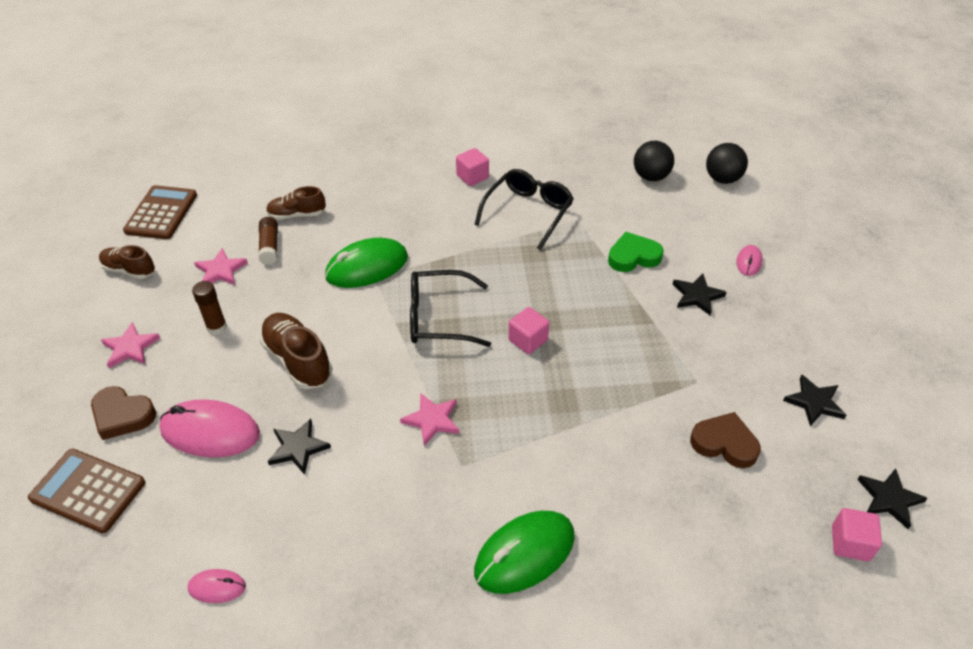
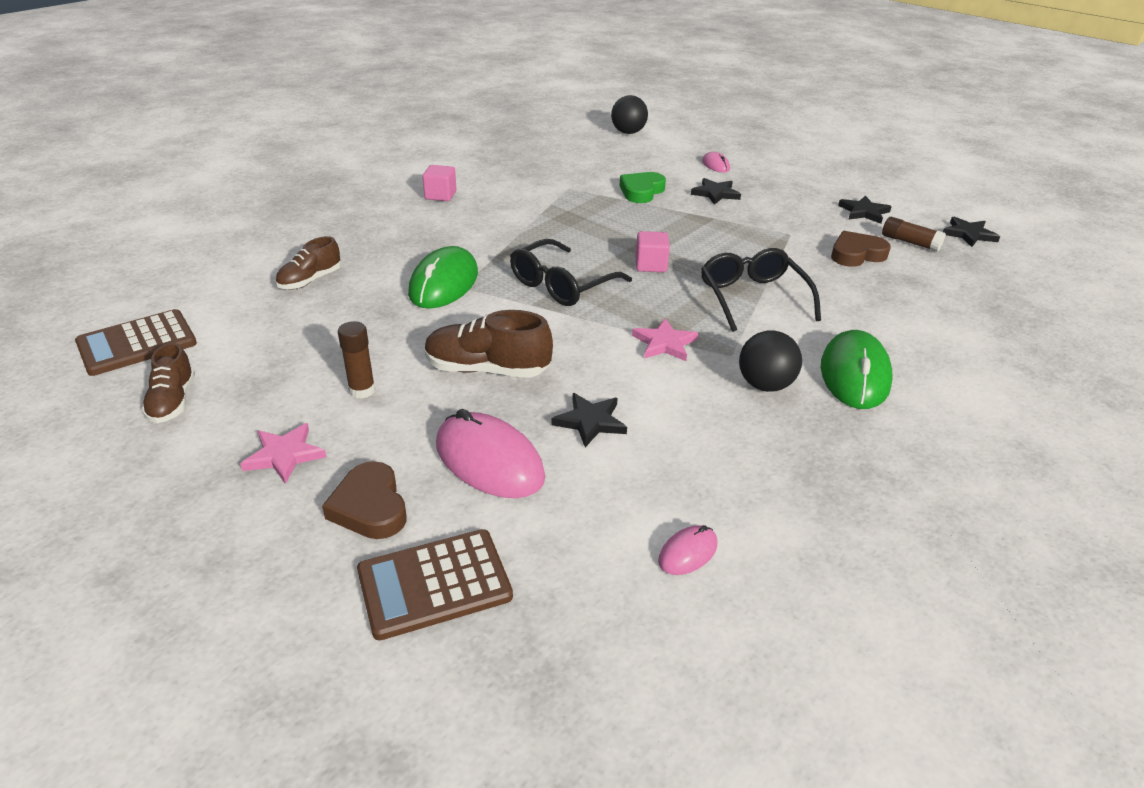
camera: 45 degrees left, 10 degrees down
(122, 415) = (370, 507): brown heart -> brown heart turned 90 degrees clockwise
(129, 270) = (173, 402): brown shoe -> brown shoe turned 75 degrees counterclockwise
(161, 213) = (137, 343): brown calculator -> brown calculator turned 90 degrees counterclockwise
(210, 432) = (489, 461): pink mouse -> pink mouse turned 75 degrees clockwise
(221, 270) = (293, 351): pink star -> none
(269, 246) = (319, 312): brown glue stick -> brown glue stick (910, 242)
(528, 212) = (524, 198): black glasses -> black glasses (753, 298)
(651, 176) = (579, 147): black ball -> black ball (765, 385)
(850, 543) = (988, 263): pink cube -> none

